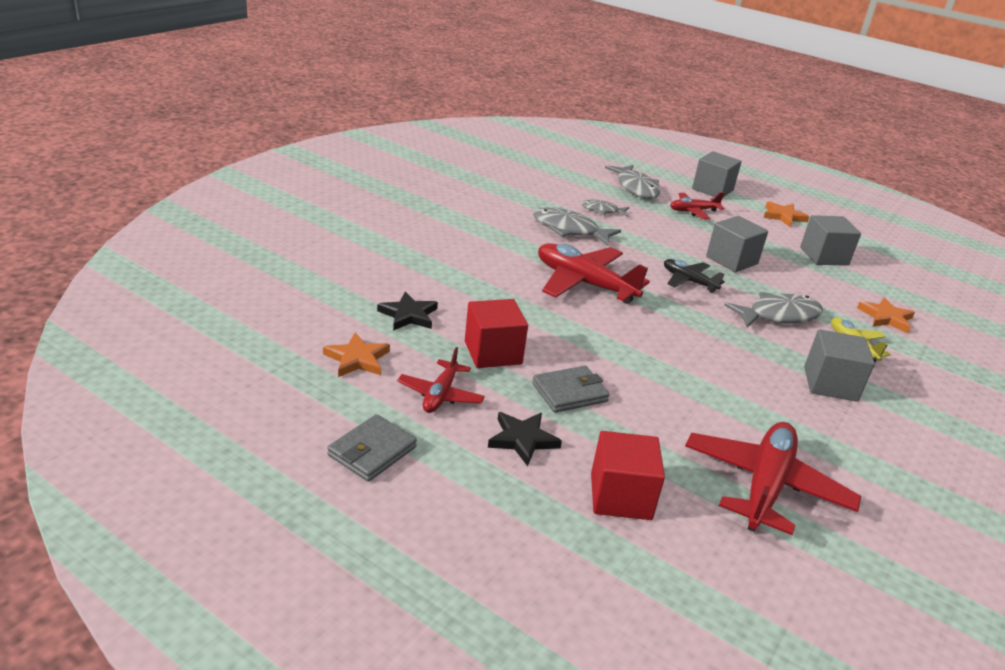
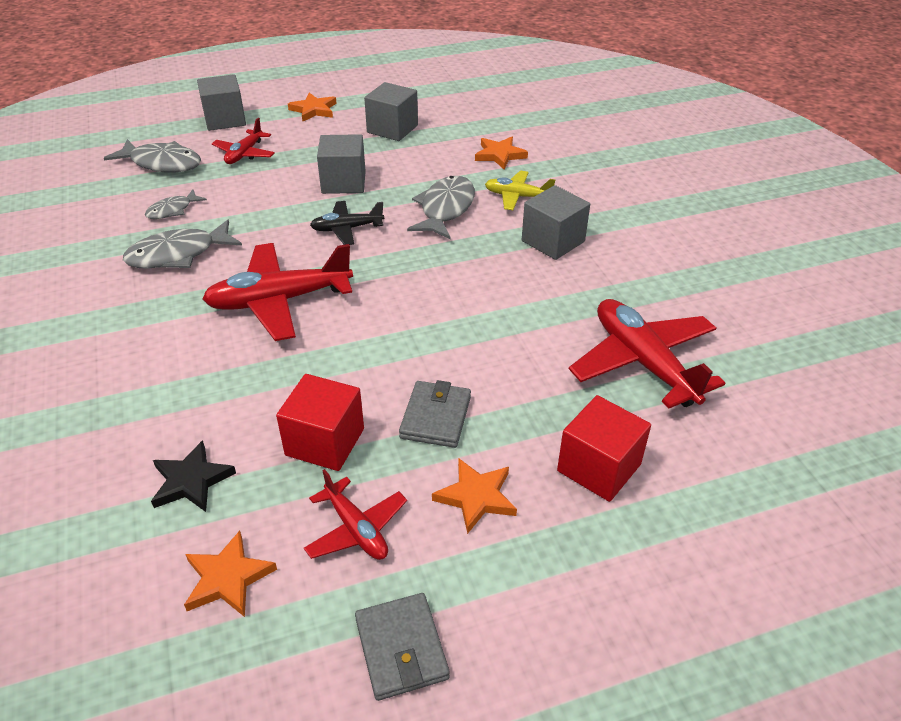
camera: 50 degrees left, 10 degrees up
(522, 439) = (476, 497): black star -> orange star

